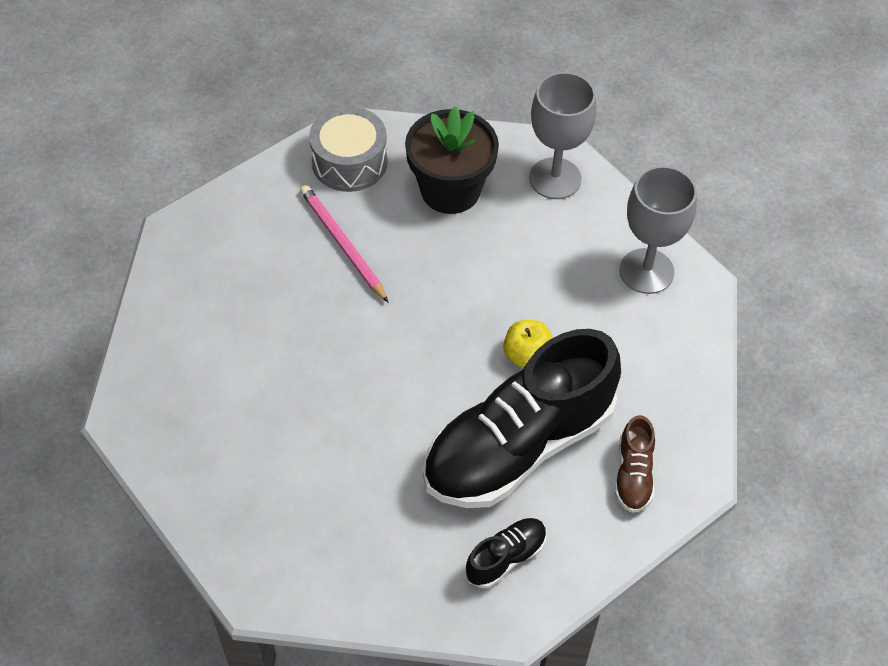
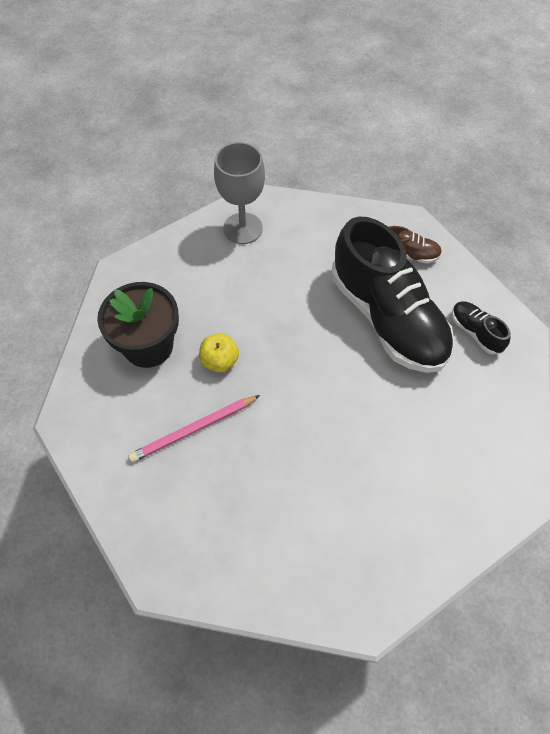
camera: 85 degrees left, 5 degrees up
(349, 162) = (103, 422): grey drum -> none
(527, 356) = (312, 306): yellow apple -> yellow apple (219, 361)
(555, 178) = (149, 274): grey goblet -> none

